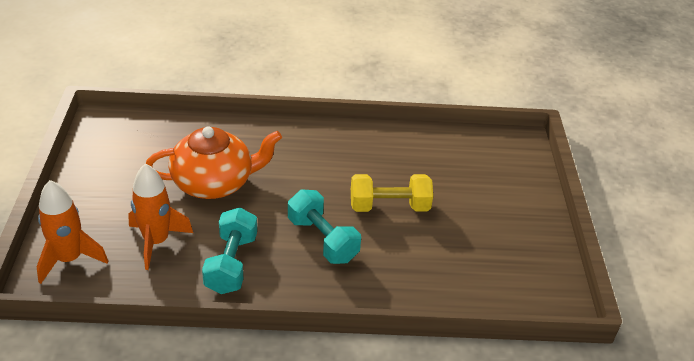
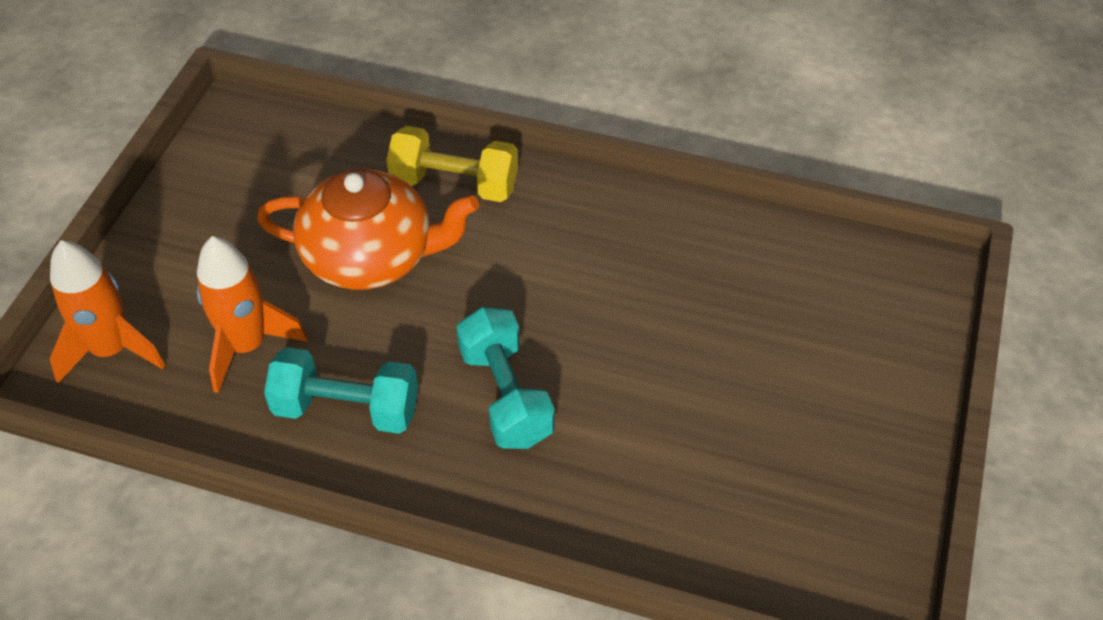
camera: 20 degrees right, 10 degrees up
(231, 264) = (346, 409): turquoise dumbbell -> turquoise dumbbell turned 75 degrees clockwise
(389, 206) = (640, 356): yellow dumbbell -> yellow dumbbell (454, 184)

